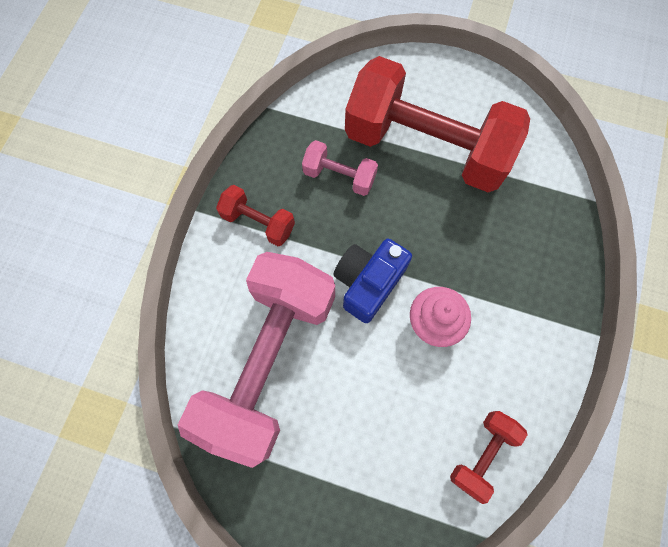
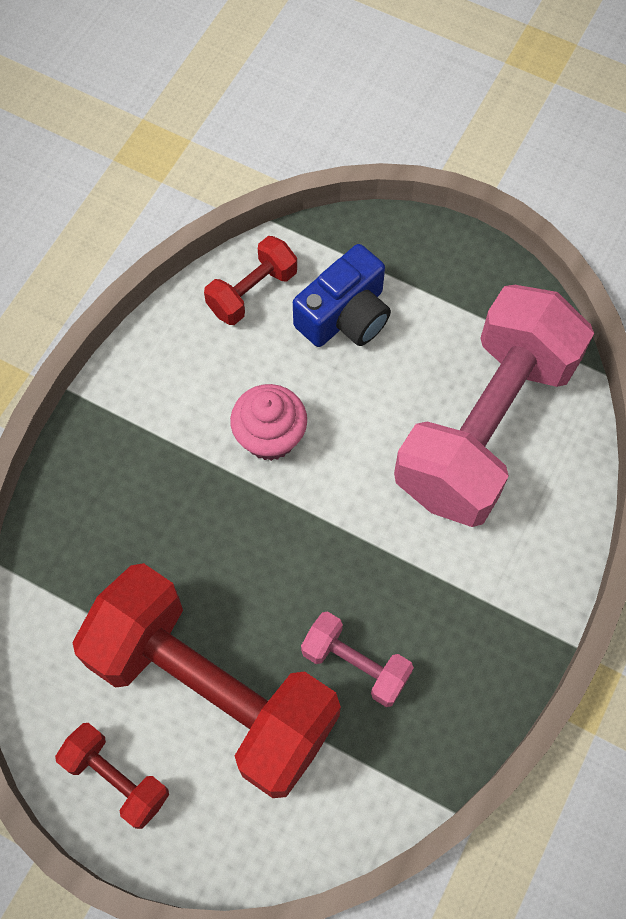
camera: 170 degrees left, 5 degrees down
(258, 222) = (484, 611): red dumbbell -> red dumbbell (117, 778)
(368, 283) = (343, 501): blue camera -> blue camera (345, 316)

